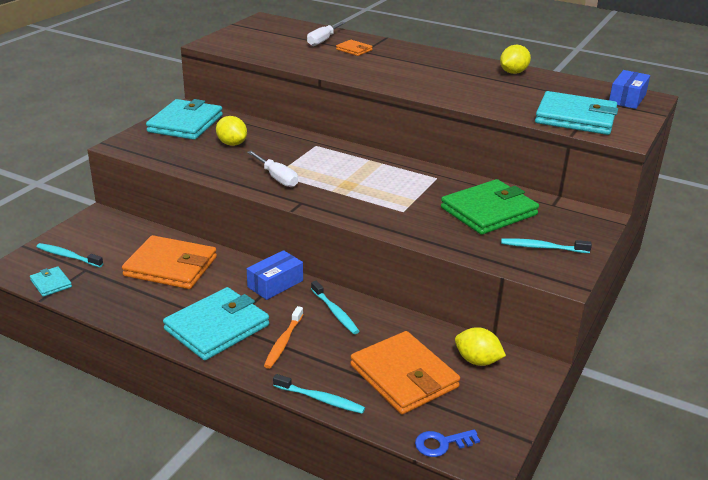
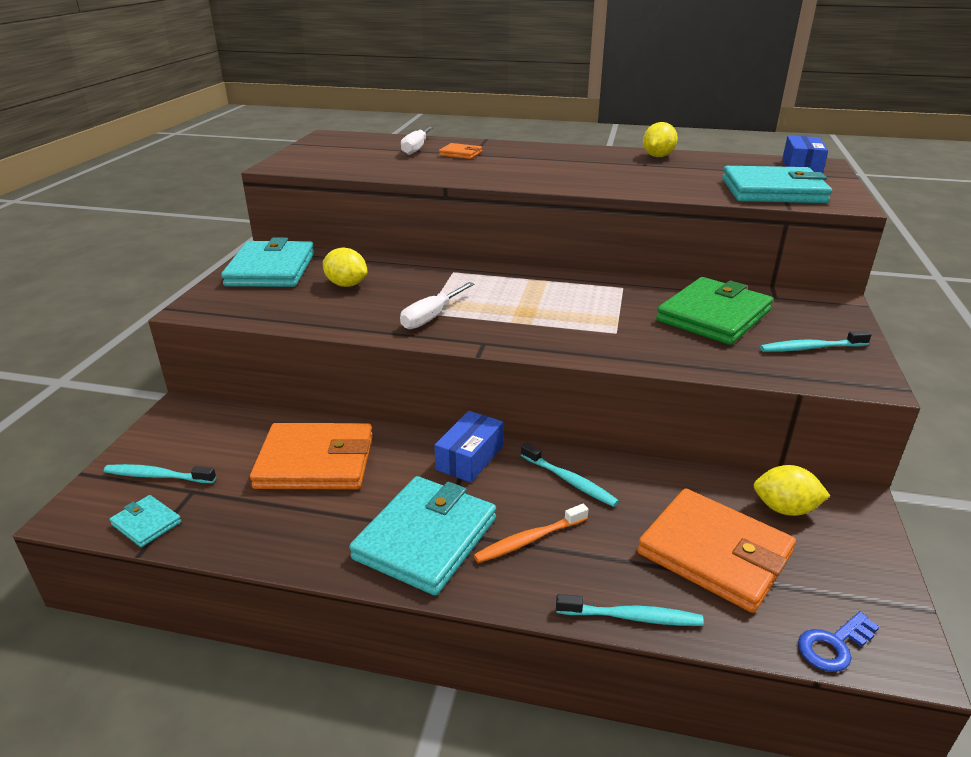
camera: 15 degrees left, 0 degrees up
(277, 178) = (431, 317): white screwdriver -> white screwdriver turned 90 degrees clockwise
(283, 342) = (529, 540): orange toothbrush -> orange toothbrush turned 60 degrees clockwise

